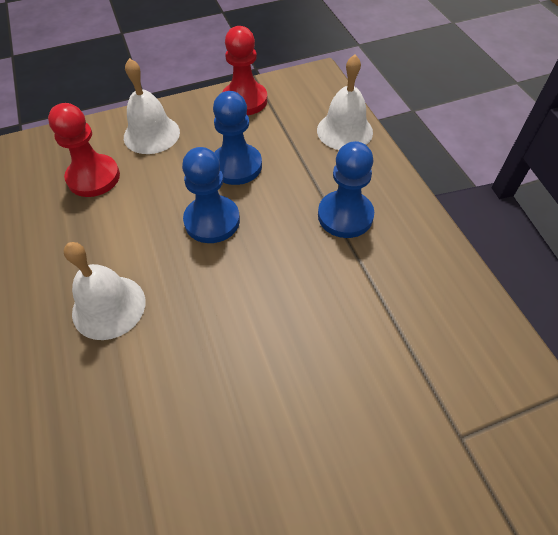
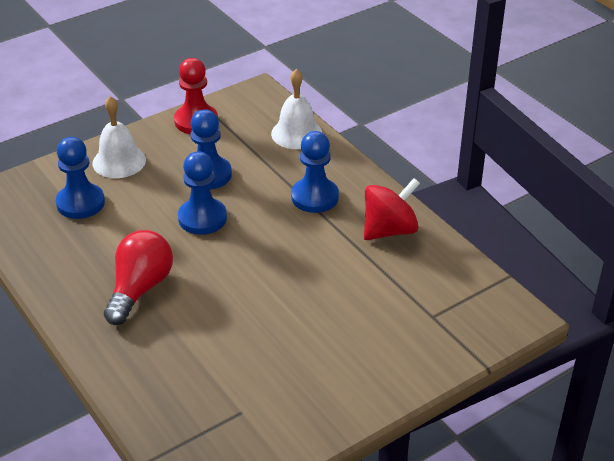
camera: 15 degrees left, 15 degrees down
(93, 177) = (80, 203): red pawn -> blue pawn
(109, 307) = (140, 289): white bell -> red light bulb
(425, 280) = (389, 230): none -> red spinning top

